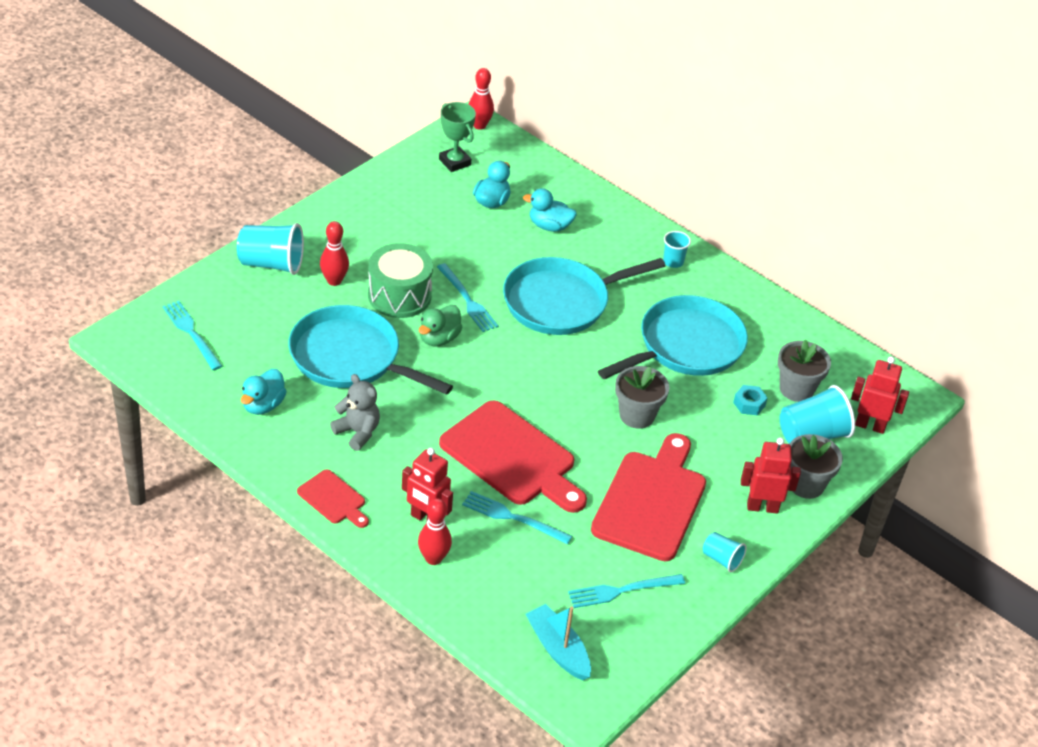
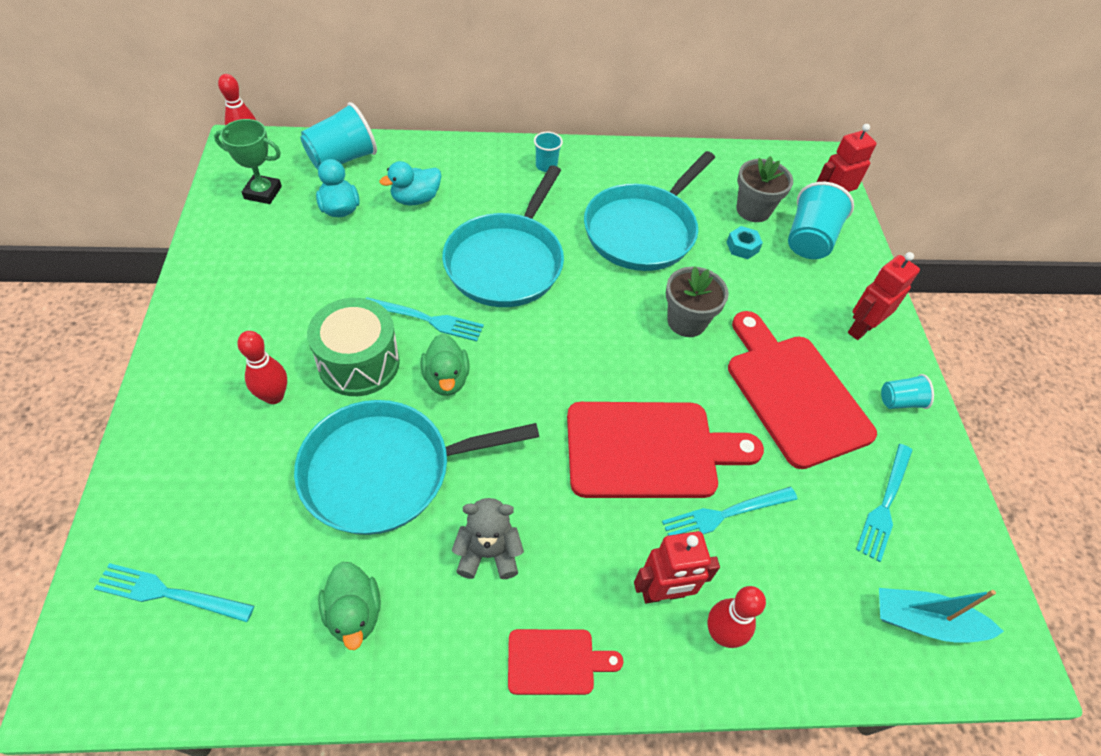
camera: 45 degrees left, 10 degrees up
(263, 405) = (354, 613): turquoise duck -> green duck
(271, 264) = (181, 428): turquoise cup -> turquoise cup (342, 159)
(686, 346) = (642, 231): turquoise pan -> turquoise pan turned 150 degrees counterclockwise
(806, 484) = (858, 284): grey flower pot -> none

